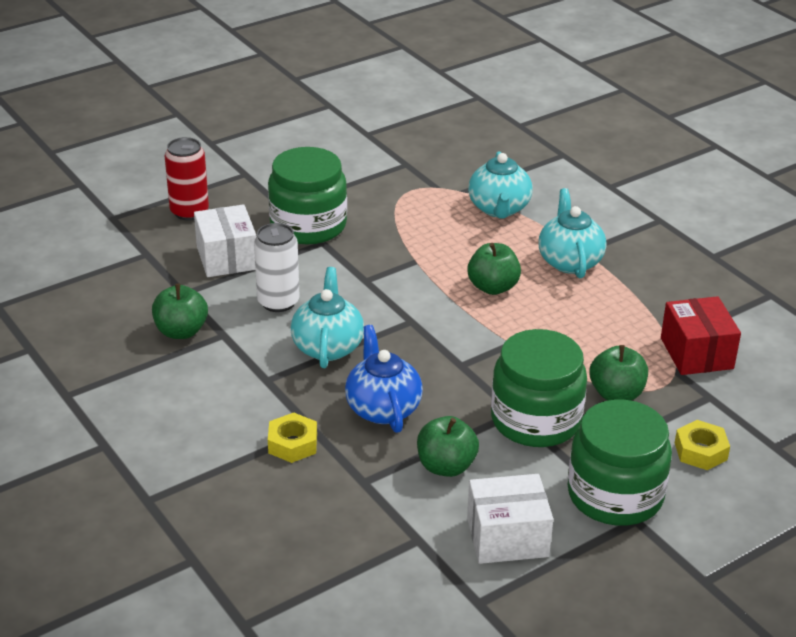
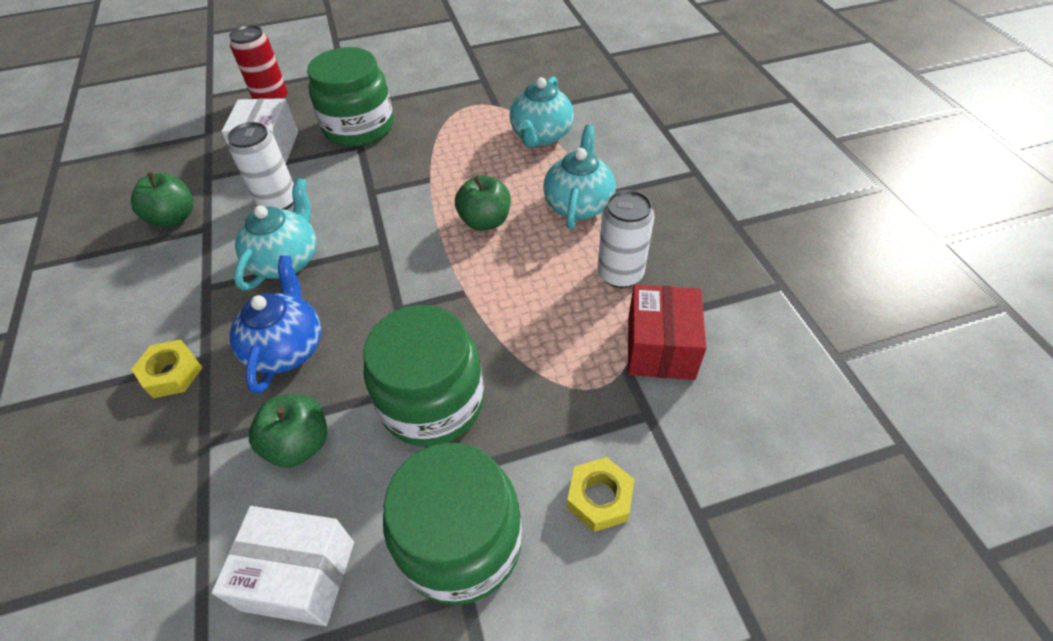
camera: 20 degrees right, 15 degrees up
(616, 394) = (541, 385): green apple -> none
(636, 308) = (620, 274): none -> white can

